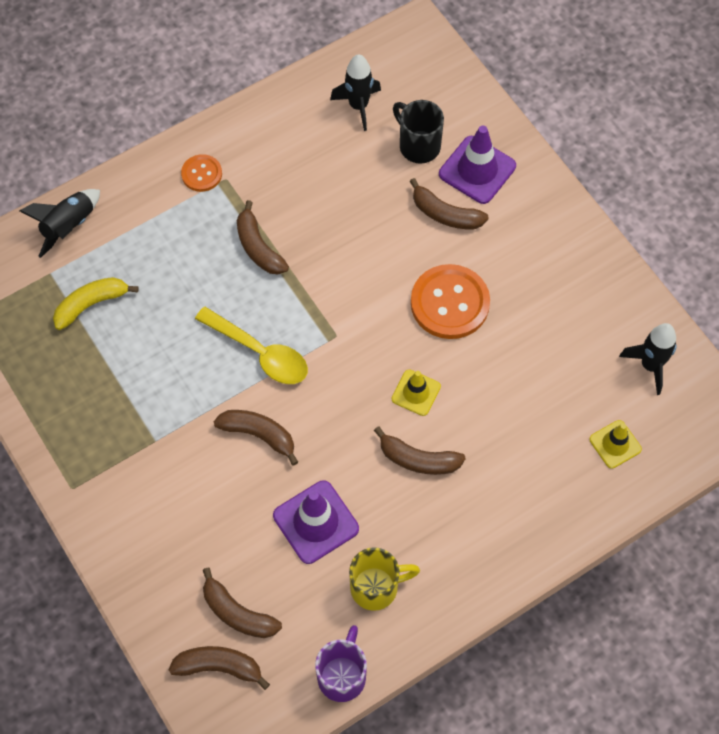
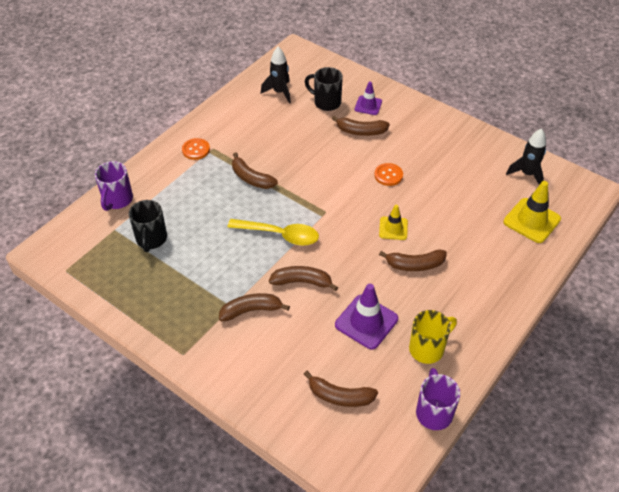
camera: 20 degrees left, 15 degrees down
(69, 226) = (117, 200): black rocket -> purple mug
(91, 304) = (151, 239): yellow banana -> black mug
(219, 667) = (343, 436): brown banana -> brown banana (251, 310)
(450, 303) = (388, 175): orange button -> orange button, size x0.54
(477, 170) = (368, 105): purple traffic cone -> purple traffic cone, size x0.61
(615, 444) = (531, 220): yellow traffic cone -> yellow traffic cone, size x1.63

